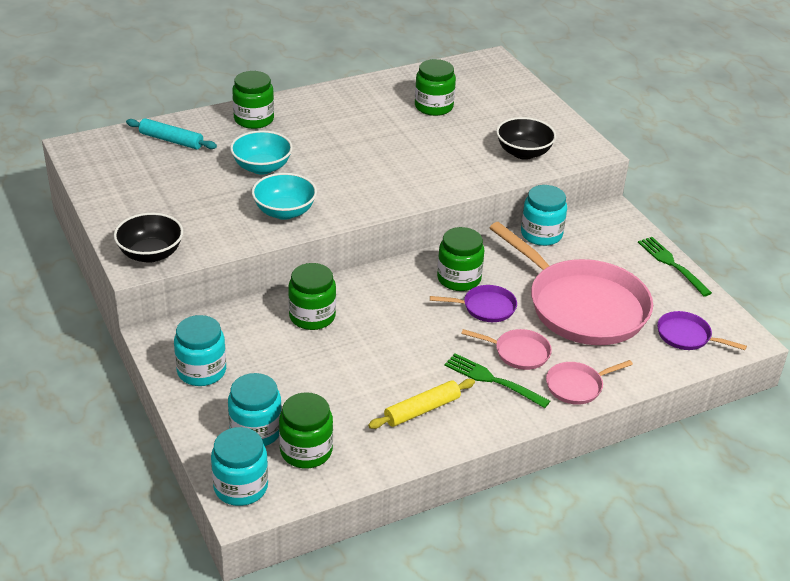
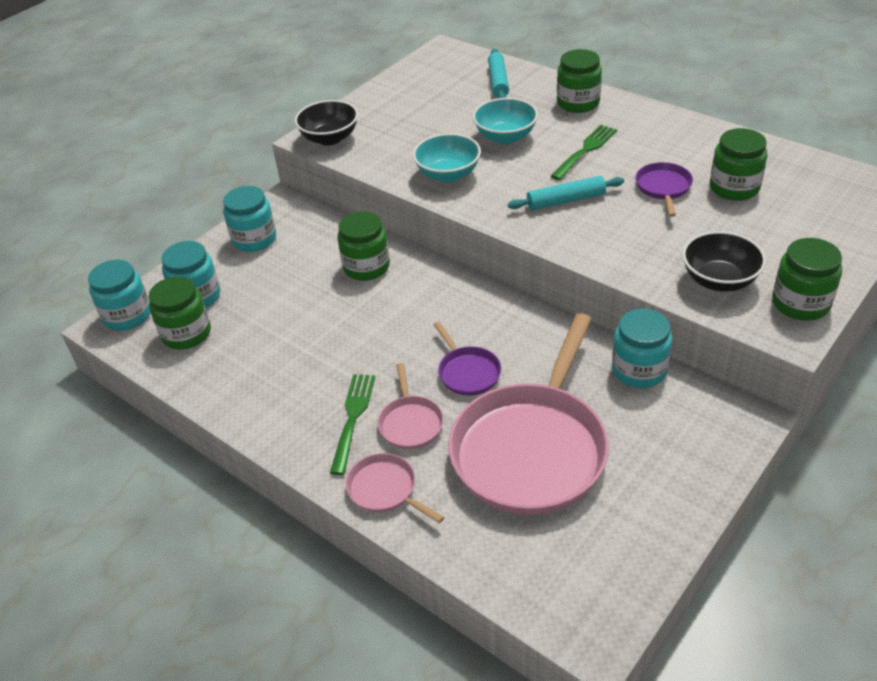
camera: 70 degrees right, 5 degrees up
(378, 173) = (566, 200): none -> turquoise rolling pin
(422, 410) = (278, 384): yellow rolling pin -> none
(459, 279) = (500, 336): green jar -> green jar (800, 303)
(672, 265) = (692, 510): green fork -> green fork (585, 151)
(687, 336) = (551, 568): purple pan -> purple pan (663, 188)

